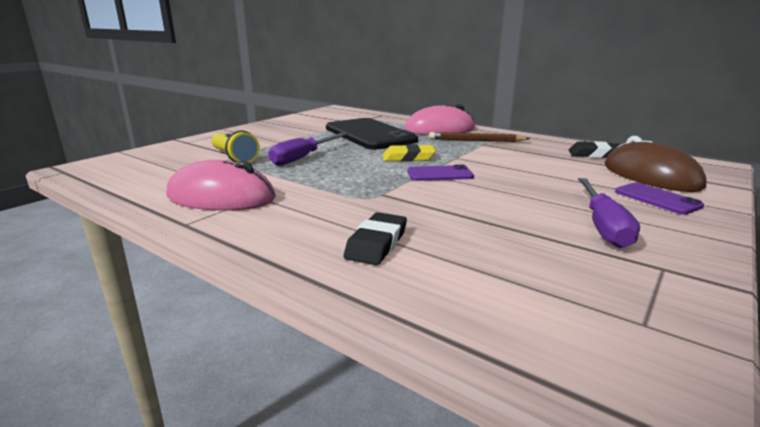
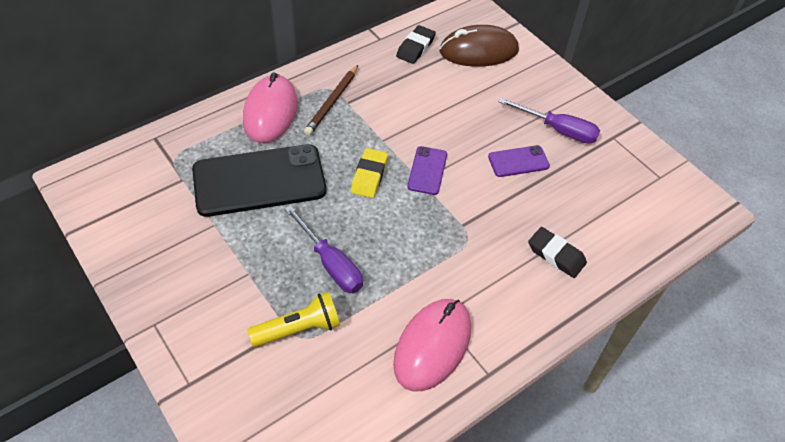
camera: 75 degrees left, 30 degrees up
(657, 199) = (522, 77): purple phone -> purple phone (518, 161)

